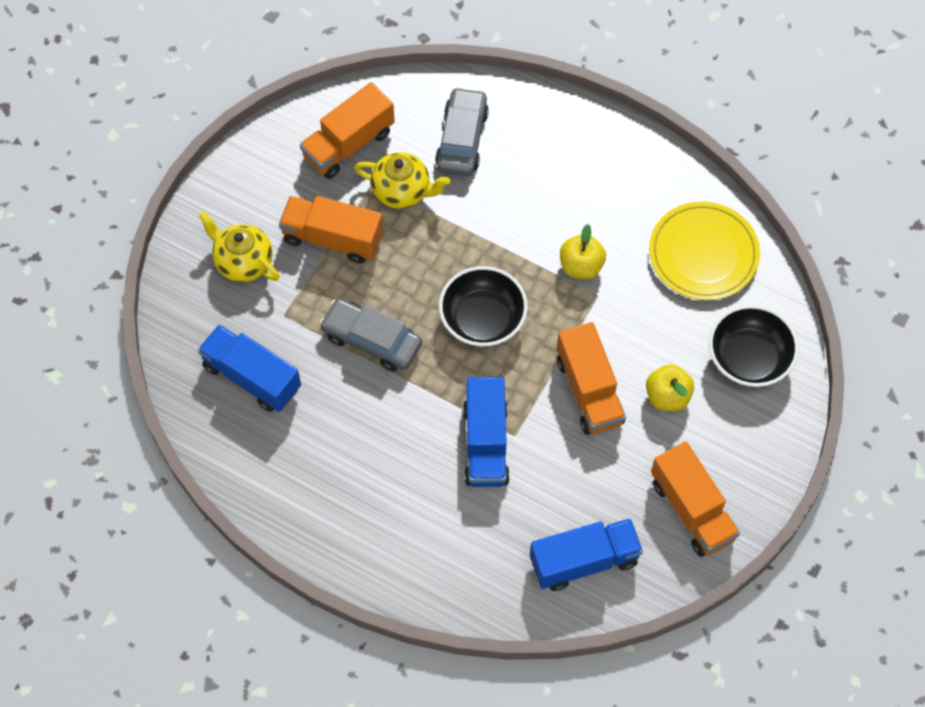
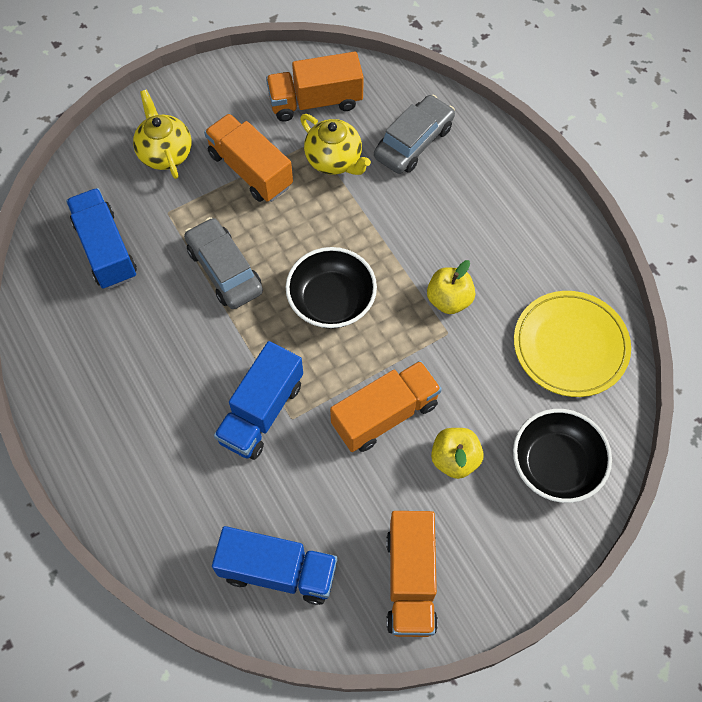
camera: 30 degrees right, 0 degrees up
(589, 391) = (385, 415): orange truck -> orange truck turned 135 degrees counterclockwise

